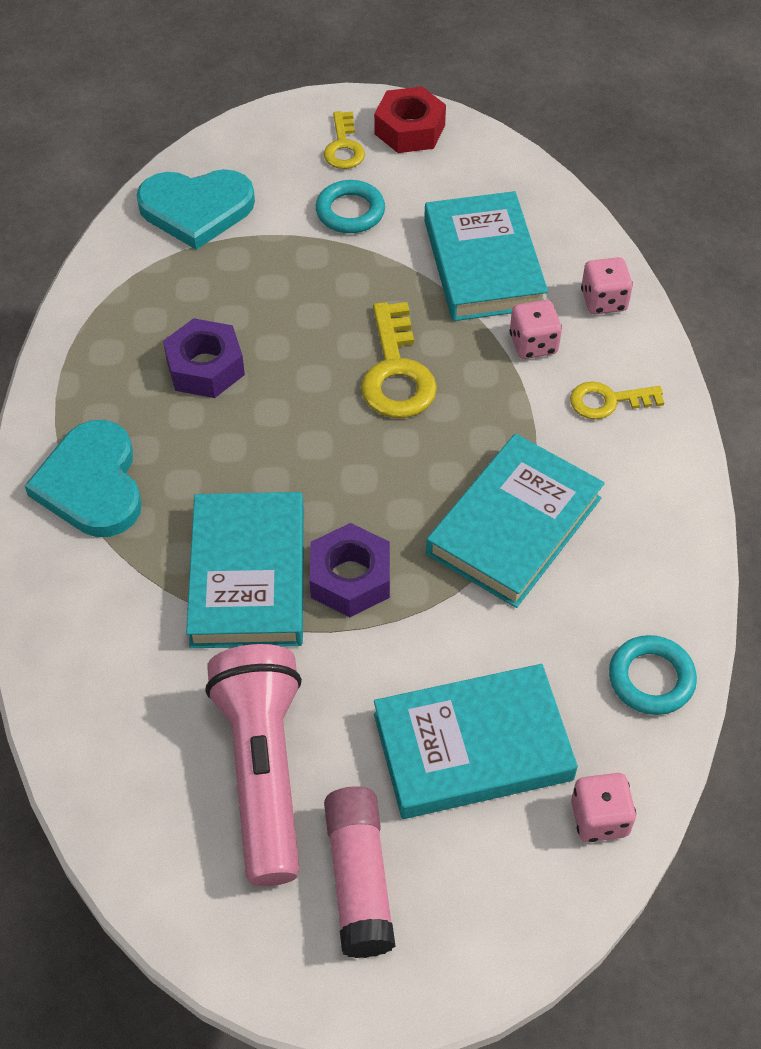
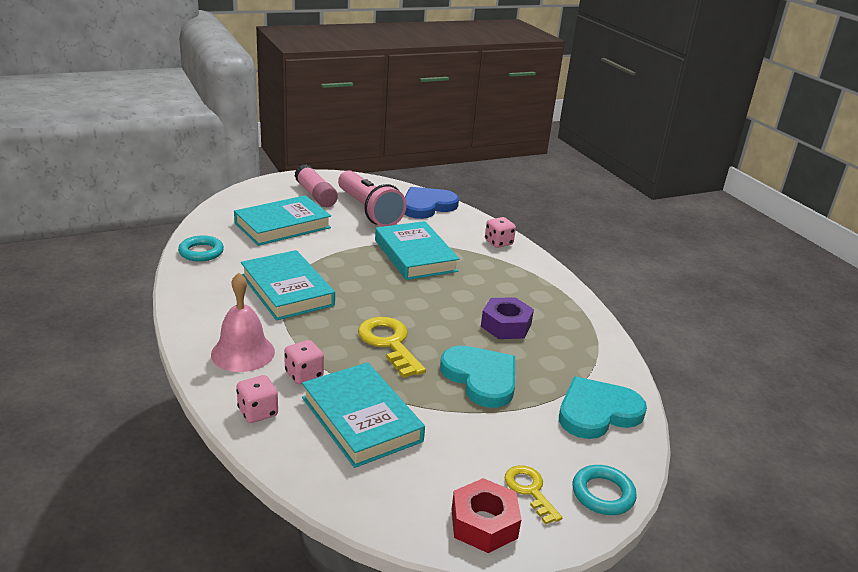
camera: 155 degrees right, 25 degrees down
(92, 484) = (518, 272): turquoise heart -> turquoise heart (481, 378)
(118, 764) = (427, 206): none -> blue heart
(350, 211) = (485, 435): turquoise ring -> turquoise ring (603, 494)
(350, 578) = (365, 261): purple nut -> none
(514, 526) = (287, 290): turquoise book -> turquoise book turned 45 degrees counterclockwise
(599, 818) = (221, 216): pink dice -> pink dice (498, 243)
(608, 401) = (243, 352): yellow key -> pink bell

